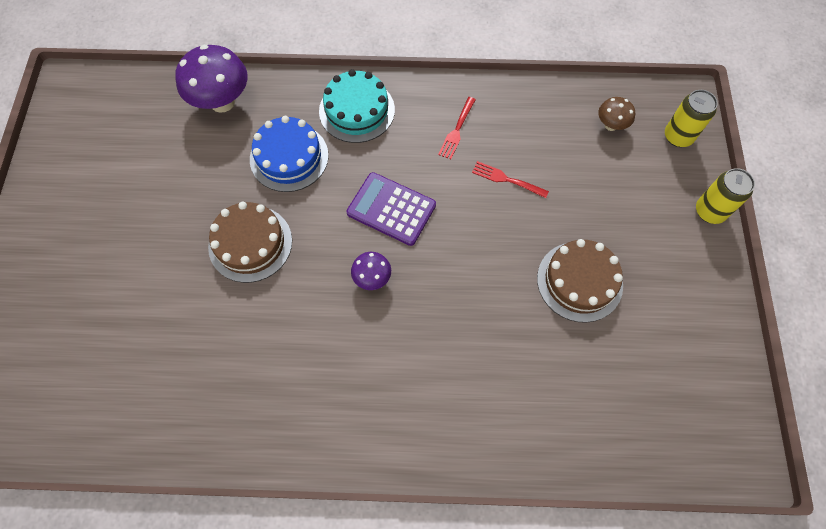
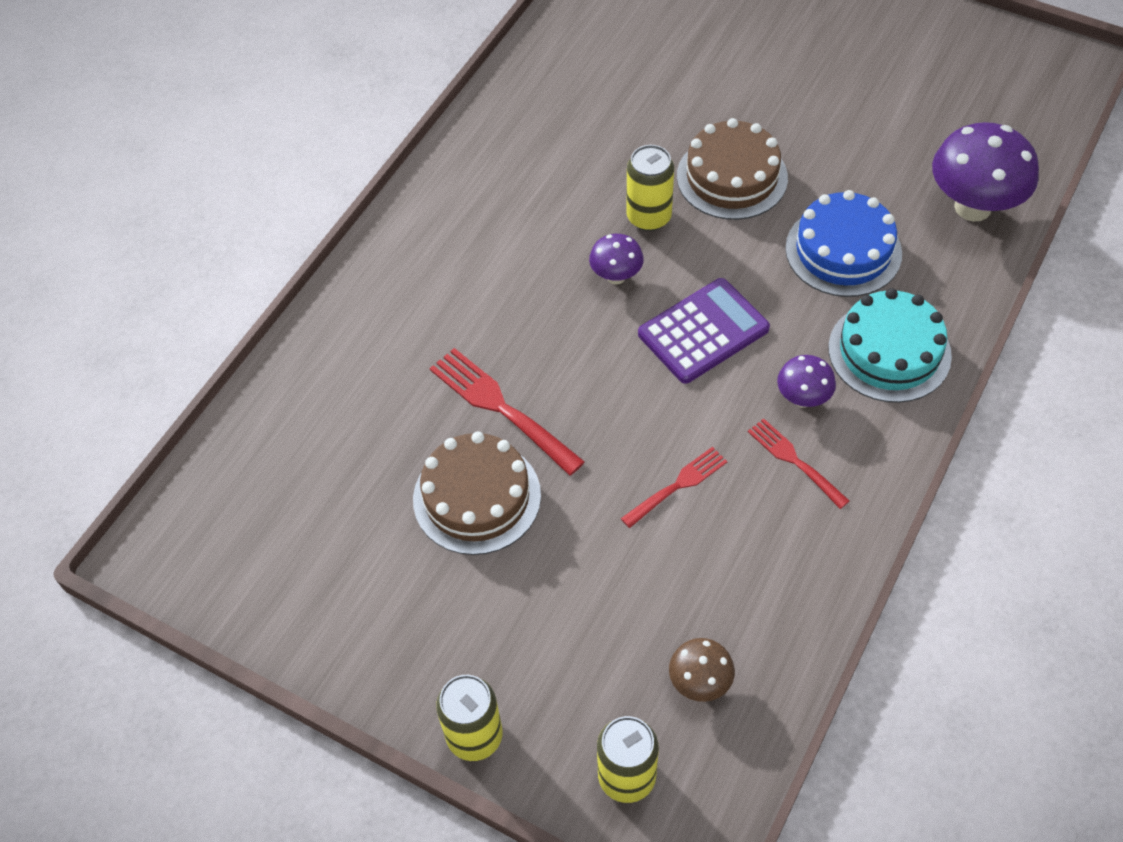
camera: 120 degrees right, 10 degrees down
(310, 281) = (649, 217): none -> yellow can
(413, 140) = (803, 398): none -> purple mushroom
(511, 298) = (502, 408): none -> red fork

